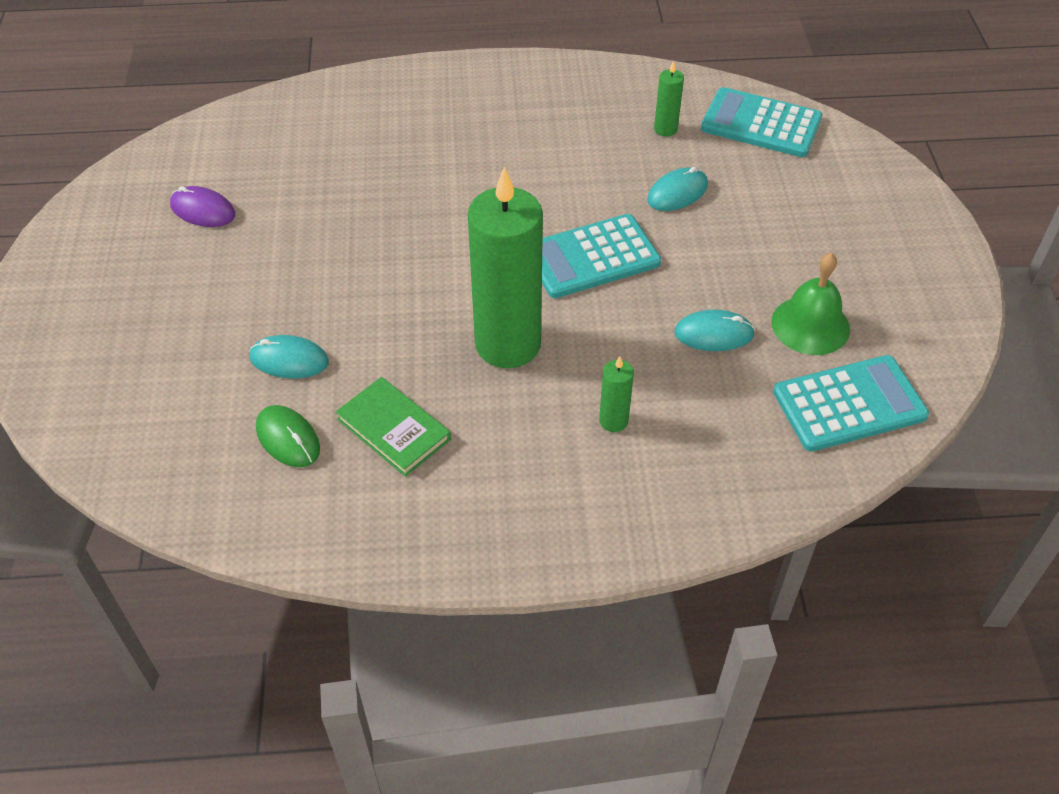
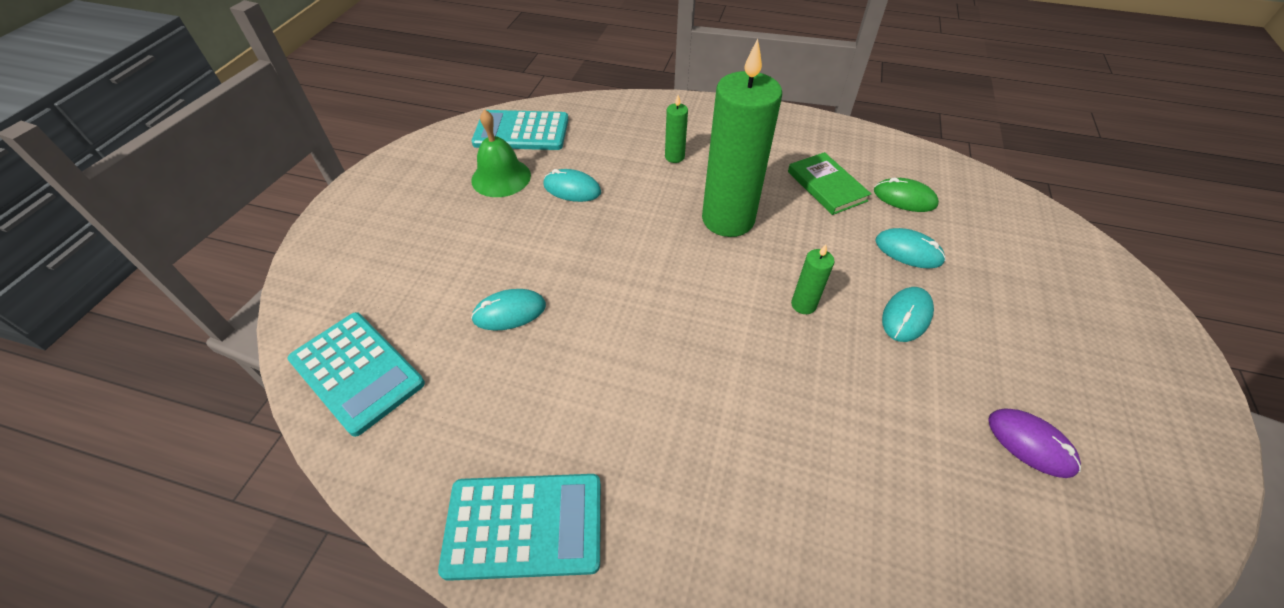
camera: 160 degrees left, 0 degrees up
(288, 438) = (904, 198): green mouse -> green mouse turned 45 degrees counterclockwise
(297, 285) = (906, 316): none -> turquoise mouse
(592, 257) = (627, 270): turquoise calculator -> turquoise calculator (524, 525)
(665, 129) = (460, 398): green candle -> green candle (803, 305)

